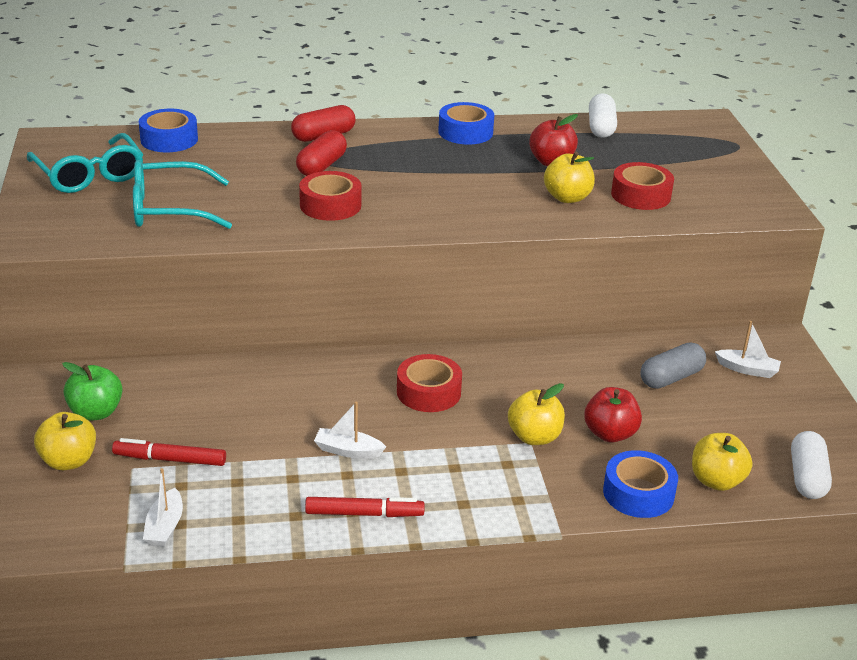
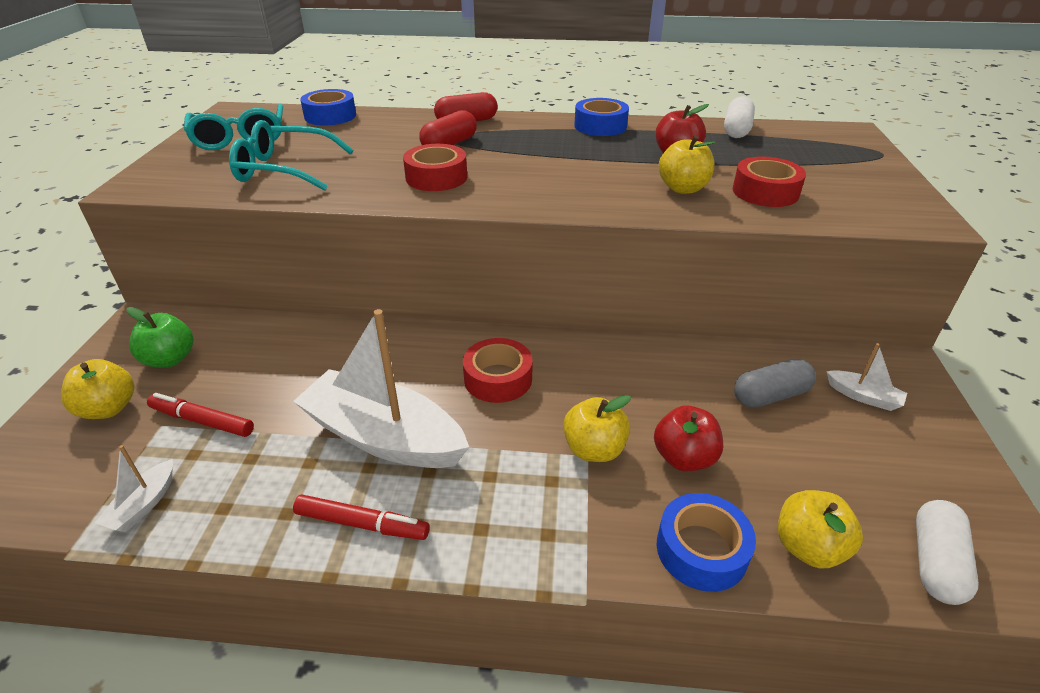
camera: 15 degrees right, 5 degrees up
(348, 450) = (384, 437): white boat -> white boat, size x2.35

